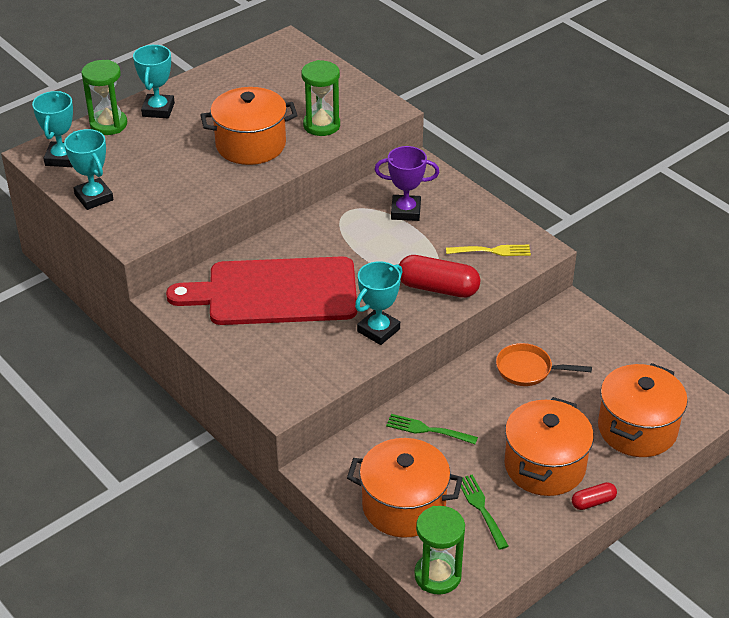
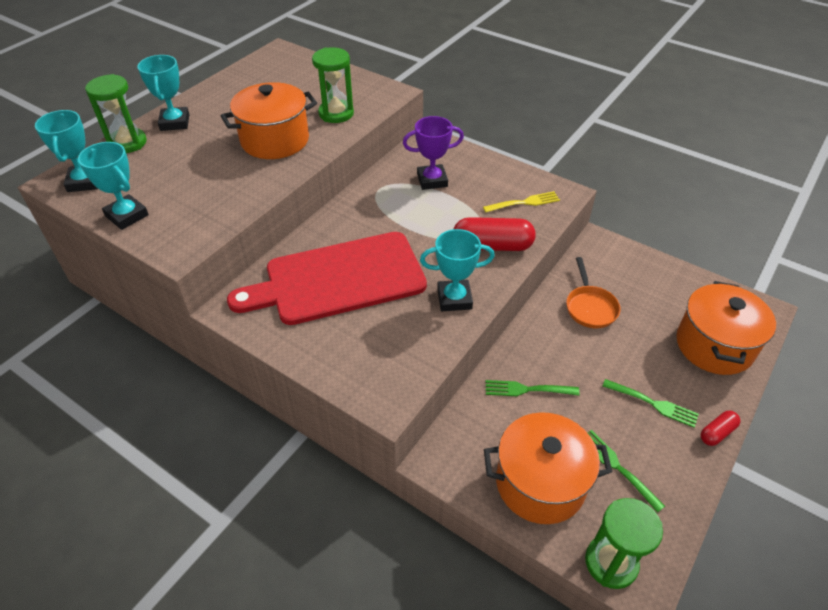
camera: 15 degrees left, 5 degrees up
(378, 330) = (454, 299): turquoise trophy -> turquoise trophy turned 60 degrees clockwise
(528, 370) = (590, 307): orange pan -> orange pan turned 90 degrees counterclockwise
(544, 466) = (653, 404): orange pot -> green fork

